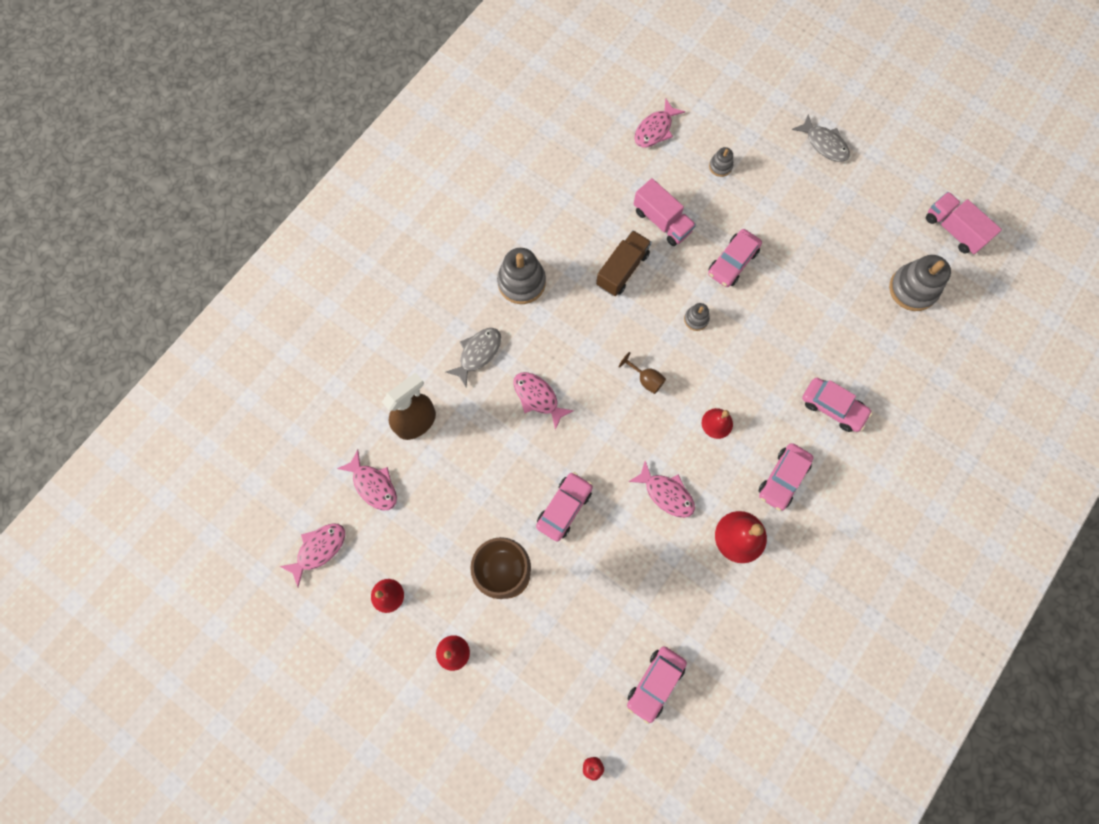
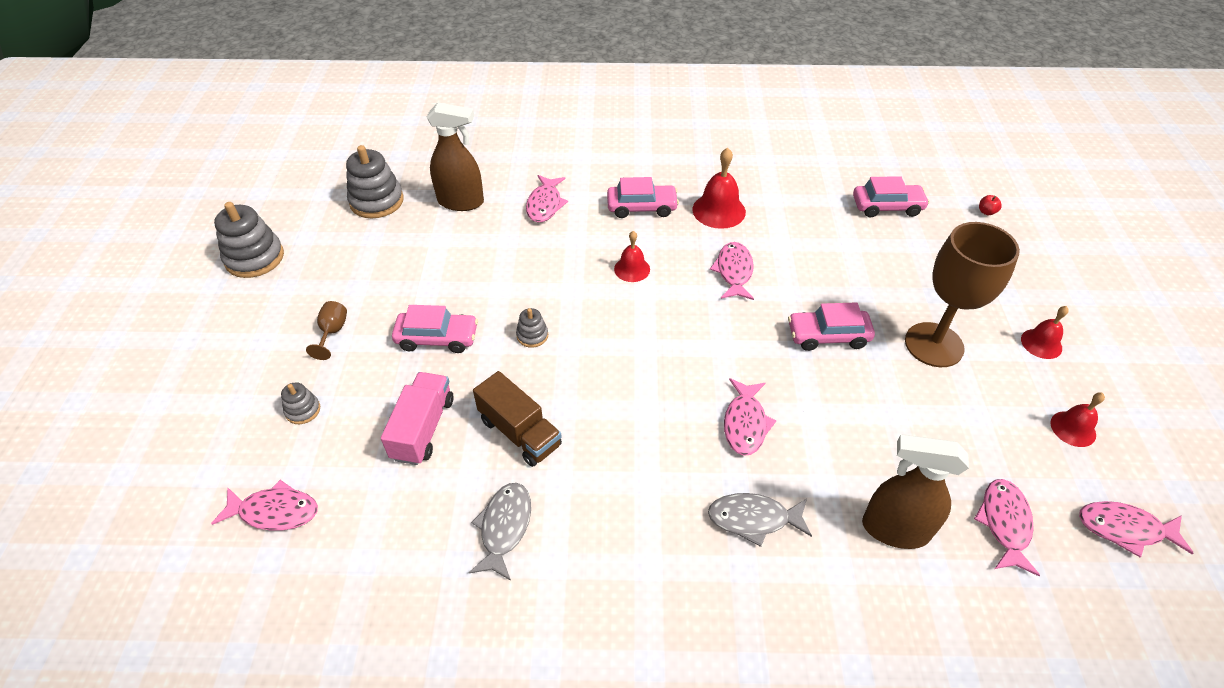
camera: 125 degrees left, 25 degrees down
(521, 282) = (620, 532): grey stacking toy -> grey stacking toy (254, 258)
(622, 269) = (520, 432): brown truck -> brown truck turned 135 degrees counterclockwise
(645, 379) = (637, 342): brown goblet -> brown goblet (332, 332)
(824, 144) = (218, 330): grey fish -> grey fish (504, 527)
(832, 407) = (545, 204): pink car -> pink fish
(874, 348) = (461, 202): none -> brown spray bottle
(953, 230) = (287, 199): pink truck -> none

